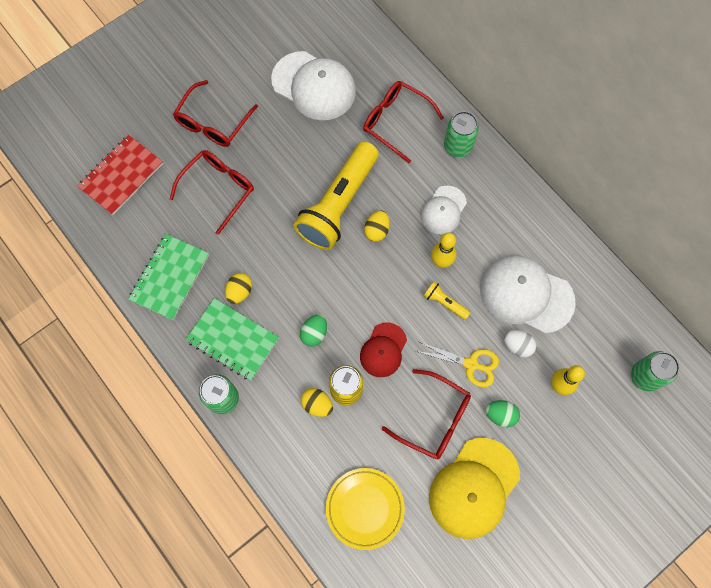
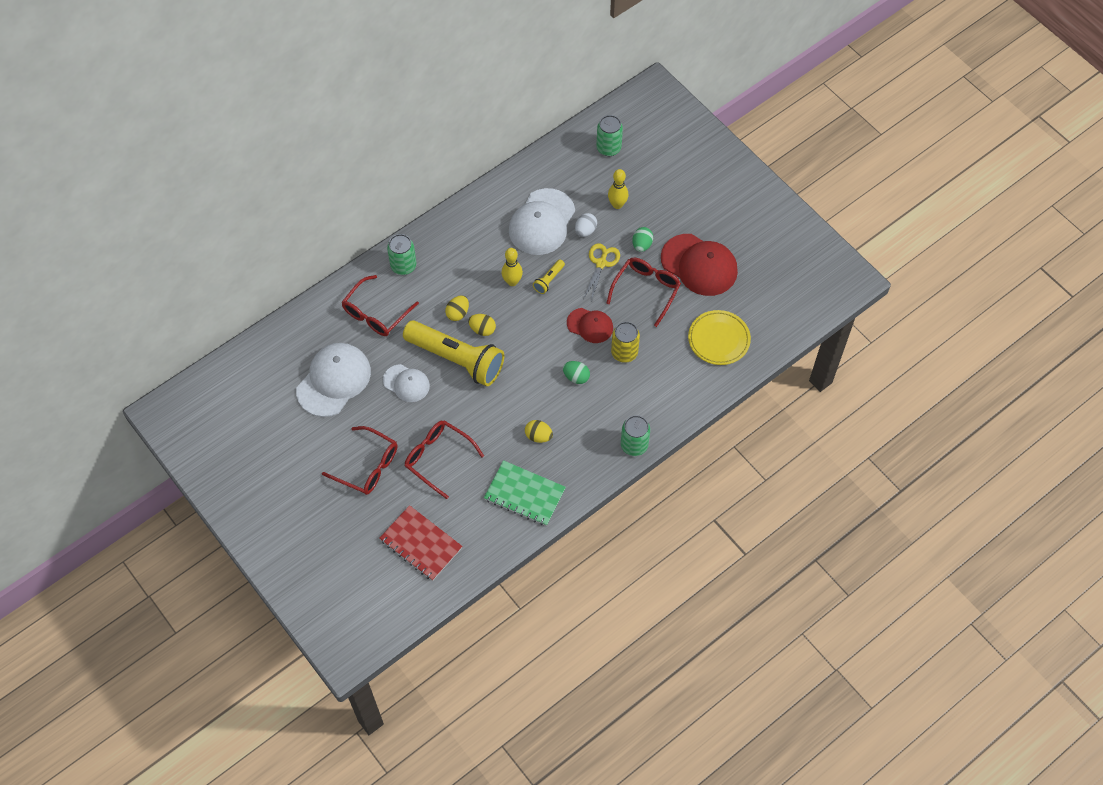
camera: 90 degrees left, 10 degrees down
(233, 340) = (582, 440): green notebook -> none
(317, 404) = (637, 374): yellow egg -> yellow egg (457, 313)
(443, 210) = (464, 279): white cap -> white cap (406, 383)
(474, 488) = (699, 265): yellow cap -> red cap

